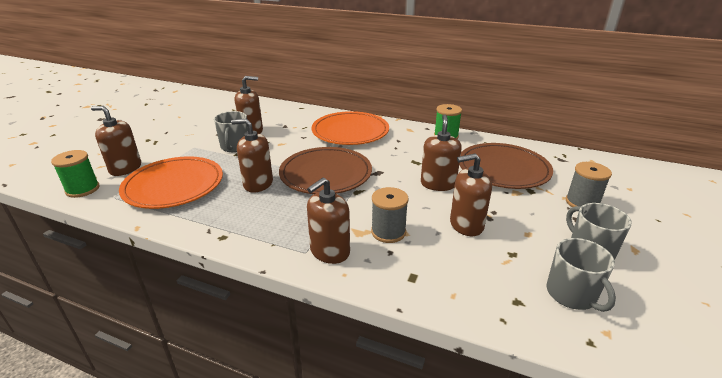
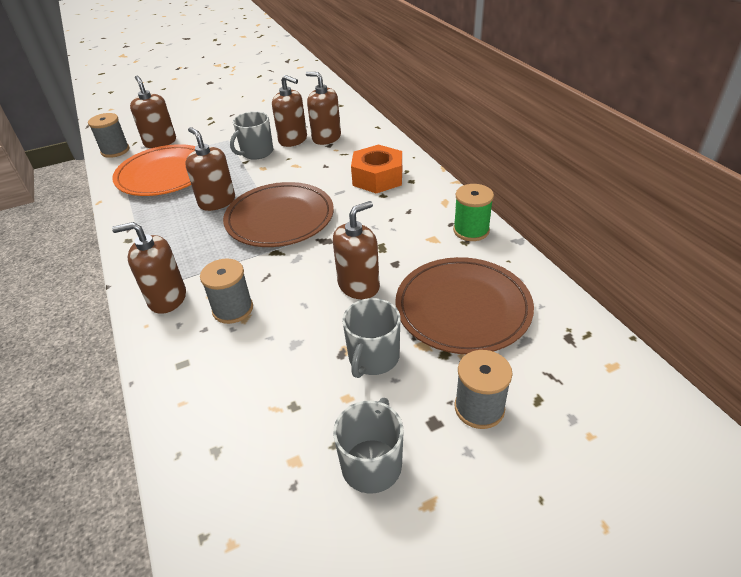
camera: 45 degrees right, 10 degrees up
(82, 189) = (115, 151): green spool -> grey spool
(350, 132) = (377, 178): orange plate -> orange nut
(466, 225) = (306, 347): brown soap dispenser -> brown soap dispenser (326, 138)
(572, 294) = (270, 486): grey mug -> grey mug (373, 358)

